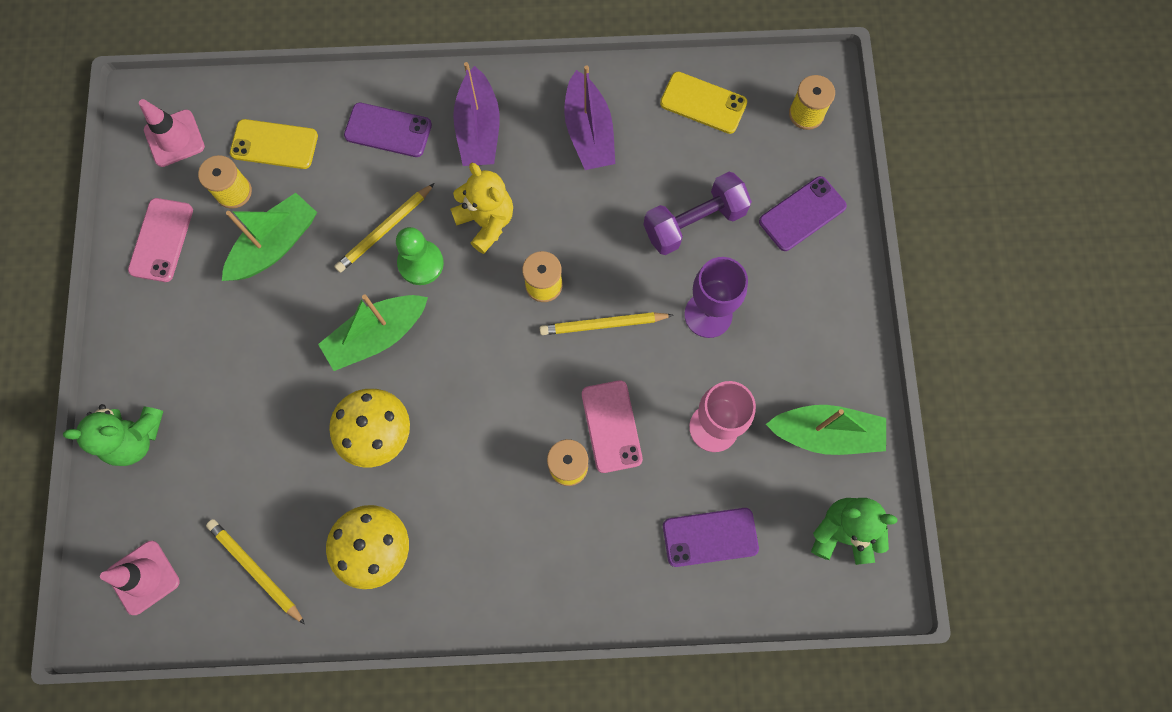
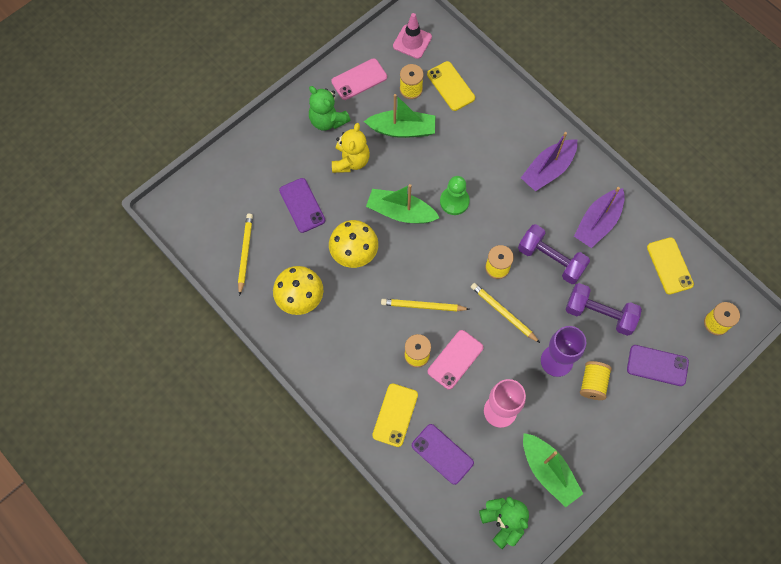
camera: 50 degrees right, 5 degrees down
(135, 438) = (259, 150): green teddy bear -> green teddy bear (327, 120)
(143, 577) = (202, 208): pink traffic cone -> none
(384, 230) = (455, 171): yellow pencil -> yellow pencil (423, 306)
(388, 130) = (507, 129): purple phone -> purple phone (302, 205)
(486, 222) = (504, 214): yellow teddy bear -> yellow teddy bear (351, 161)
(586, 219) = (551, 259): none -> purple dumbbell
(619, 553) = (395, 415): none -> yellow phone
(766, 298) = (593, 383): none -> yellow spool

